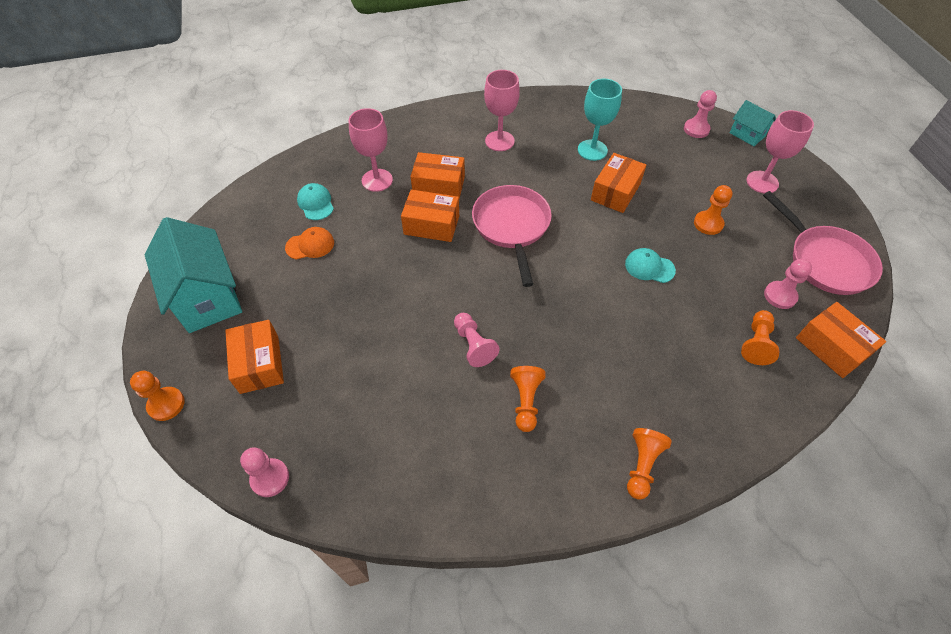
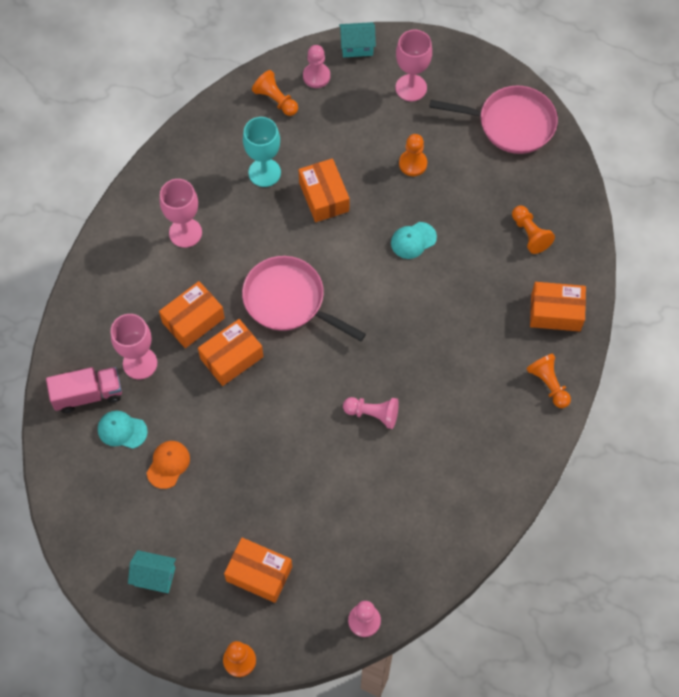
camera: 50 degrees left, 10 degrees up
(207, 297) = (154, 576): turquoise house -> turquoise house, size x0.50
(327, 170) = (88, 394): none -> pink truck
(526, 401) = (446, 416): orange pawn -> orange pawn (276, 100)
(780, 296) = (510, 182): pink pawn -> none
(831, 347) = (571, 193): orange box -> orange box (555, 312)

